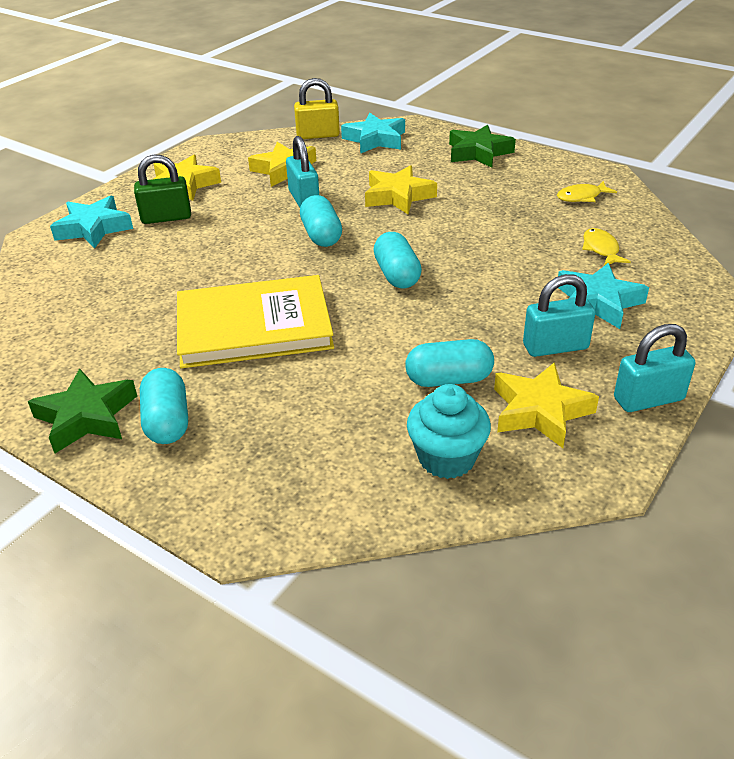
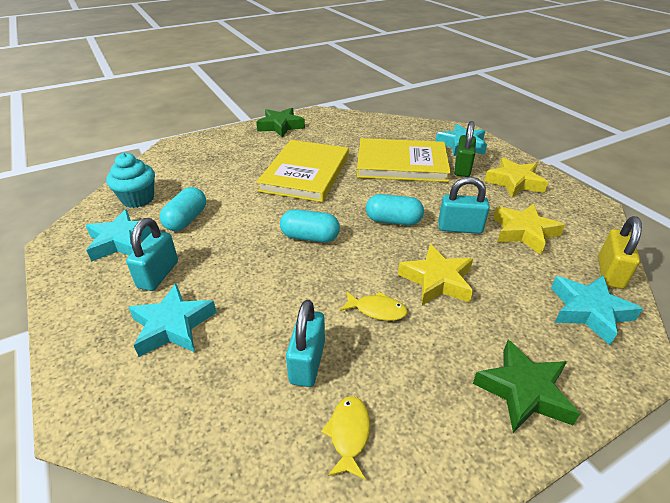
camera: 115 degrees right, 0 degrees up
(167, 421) = (256, 141): turquoise capsule -> none
(177, 259) = (401, 163): none -> yellow book
(540, 411) = (122, 241): yellow star -> turquoise star
(601, 249) = (236, 379): yellow fish -> yellow fish (377, 310)
(648, 399) = (67, 290): turquoise padlock -> turquoise padlock (307, 362)

